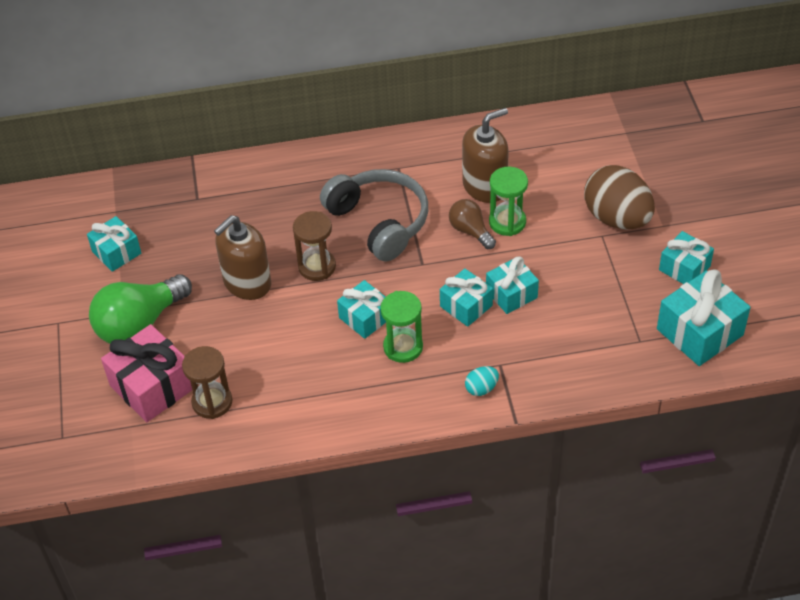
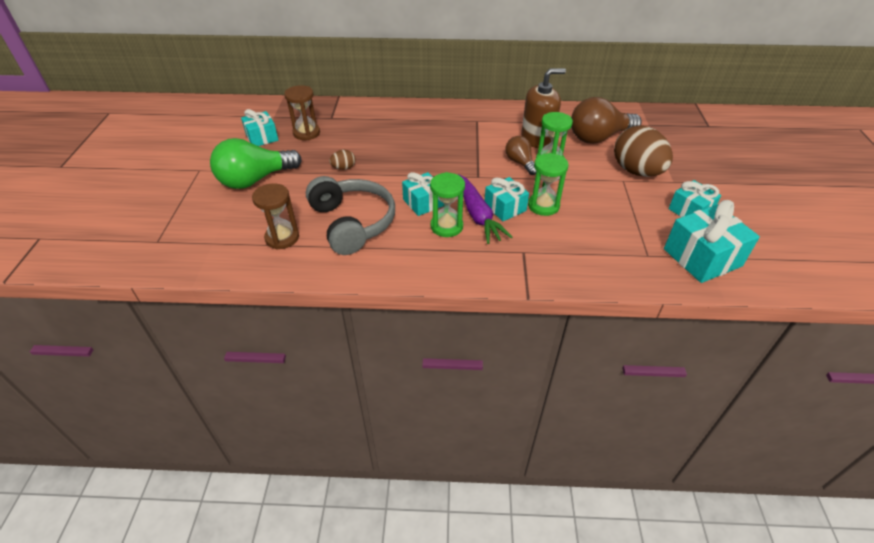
camera: 10 degrees right, 5 degrees down
(152, 386) = (243, 220): pink gift -> none
(247, 283) = (344, 168): brown soap dispenser -> brown egg
(317, 267) = (398, 166): brown hourglass -> brown hourglass (306, 133)
(379, 222) = (453, 148): grey headphones -> grey headphones (352, 223)
(436, 323) = (477, 215): none -> purple carrot
(481, 388) = (503, 266): turquoise egg -> none
(511, 294) = (543, 206): turquoise gift -> green hourglass
(563, 169) = (598, 137): none -> brown light bulb

